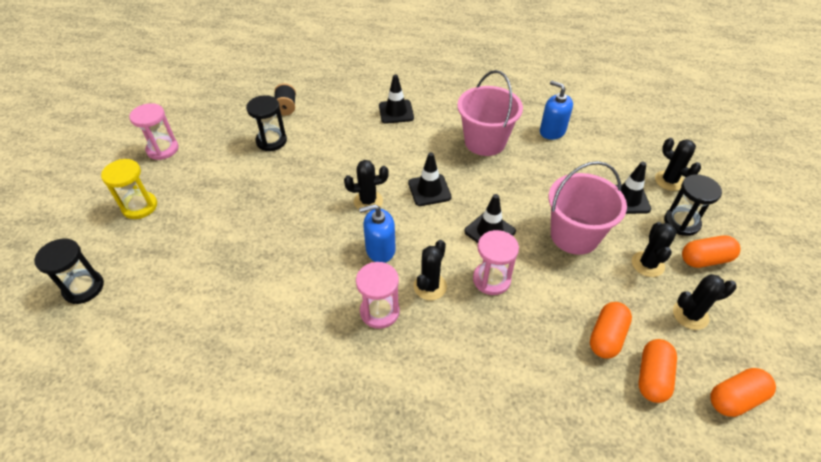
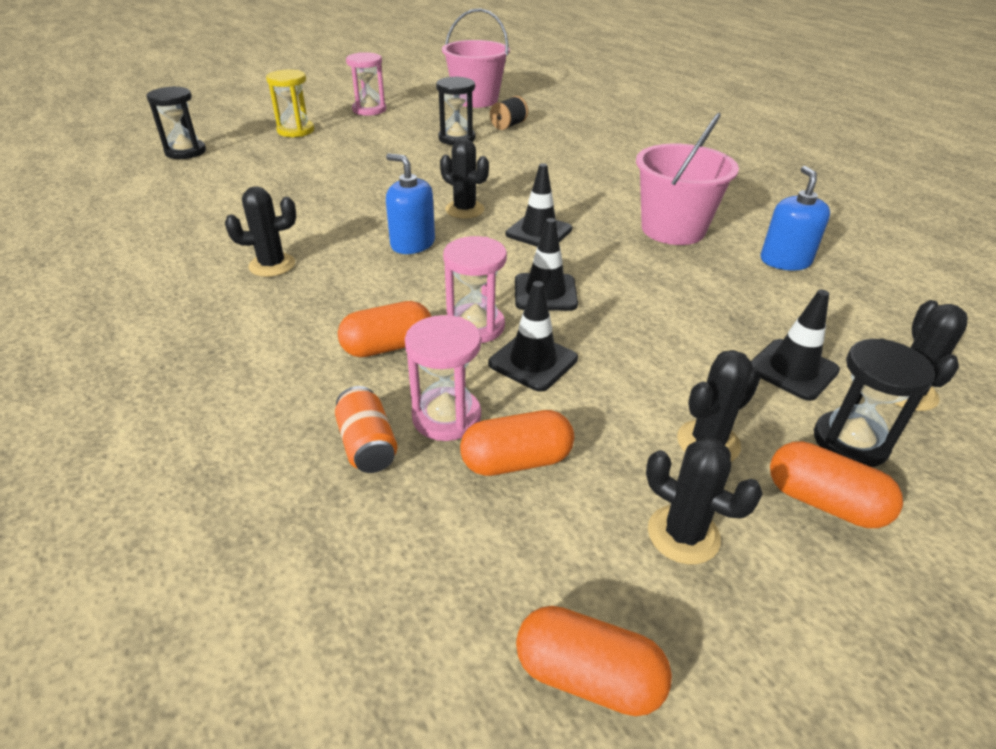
camera: 45 degrees right, 10 degrees down
(379, 311) = (331, 280): pink hourglass -> pink hourglass (446, 417)
(396, 112) = (610, 168): black traffic cone -> black traffic cone (533, 361)
(430, 286) = (406, 293): black cactus -> black cactus (272, 265)
(548, 387) = (367, 445): none -> orange can
(574, 235) = (646, 354): pink bucket -> pink bucket (476, 100)
(652, 377) = (504, 542): orange capsule -> orange capsule (388, 346)

